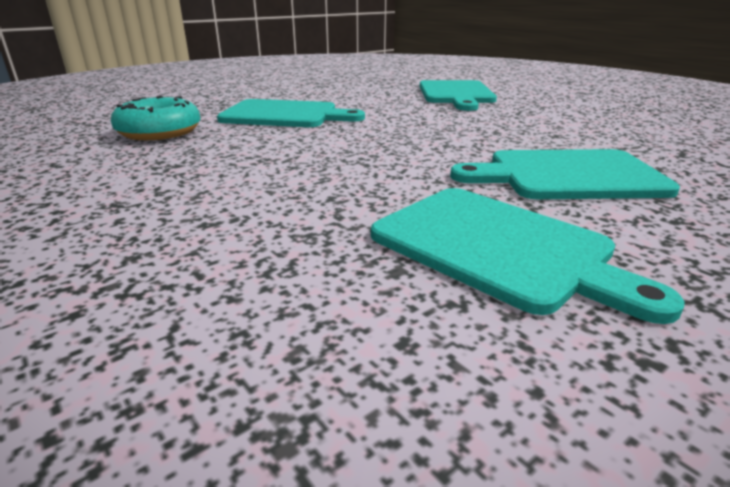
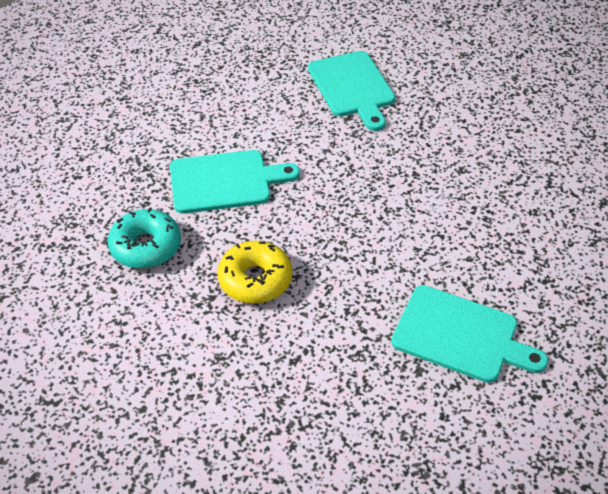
camera: 20 degrees left, 20 degrees up
(241, 162) = (255, 280): none -> yellow donut
(567, 176) = (480, 240): turquoise cutting board -> none

